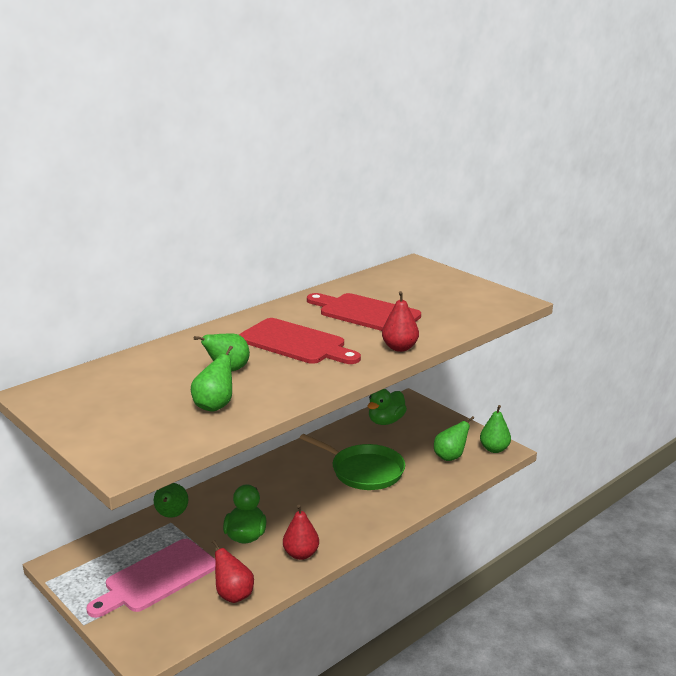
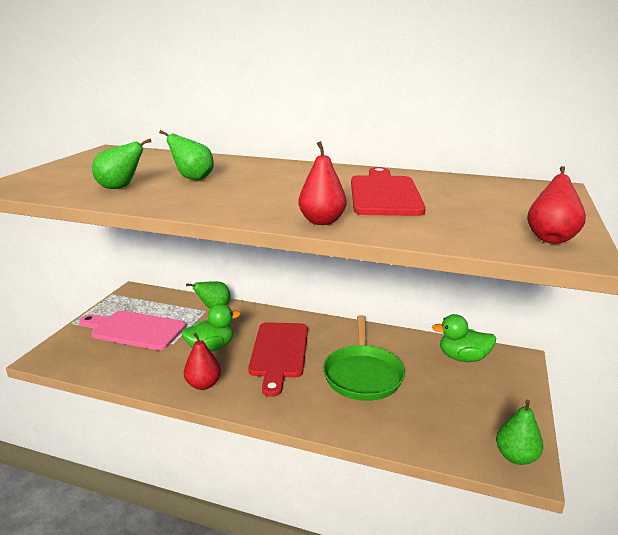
camera: 60 degrees right, 0 degrees up
(233, 595) = (129, 370): red pear -> red pear (550, 238)
(296, 343) = (274, 186): red cutting board -> red cutting board (279, 352)
(450, 457) = (454, 424): green pear -> none

